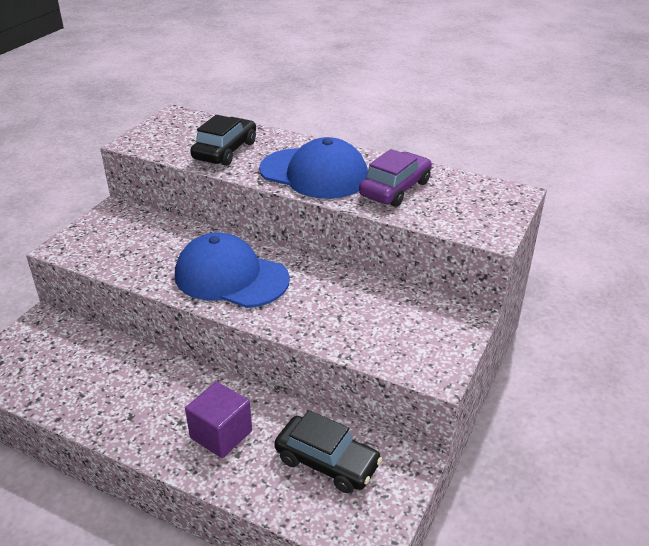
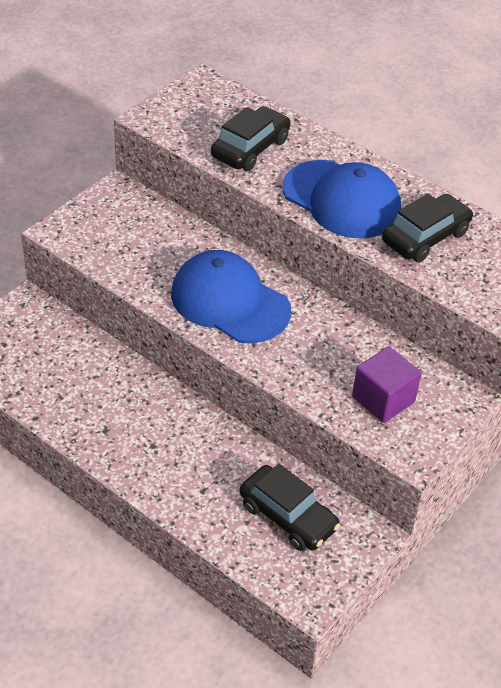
camera: 10 degrees right, 10 degrees up
(221, 434) = (190, 467): purple cube -> purple cube (383, 399)
(395, 189) = (425, 237): purple car -> black car

